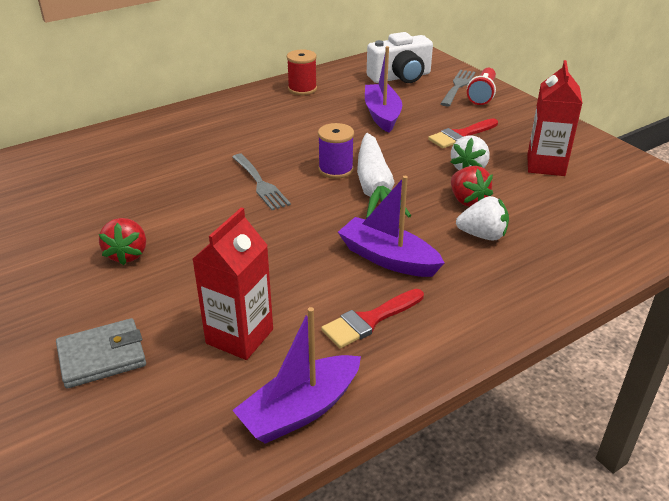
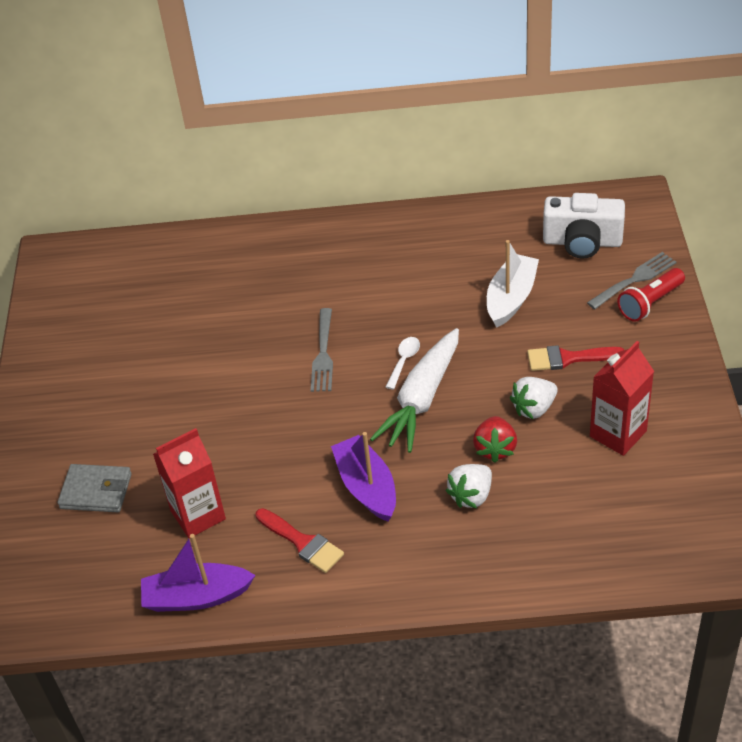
camera: 35 degrees right, 10 degrees up
(127, 254) = (166, 396): red strawberry -> none
(302, 89) = (459, 228): red spool -> none
(335, 169) = (404, 361): purple spool -> white spoon
(369, 320) = (302, 542): red brush -> red brush turned 135 degrees counterclockwise
(382, 115) = (511, 298): purple boat -> white boat
(482, 235) = (471, 495): white strawberry -> white strawberry turned 90 degrees clockwise

